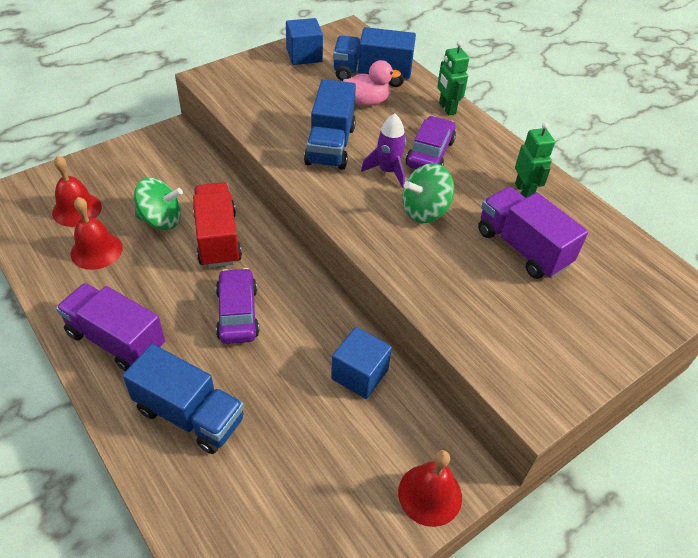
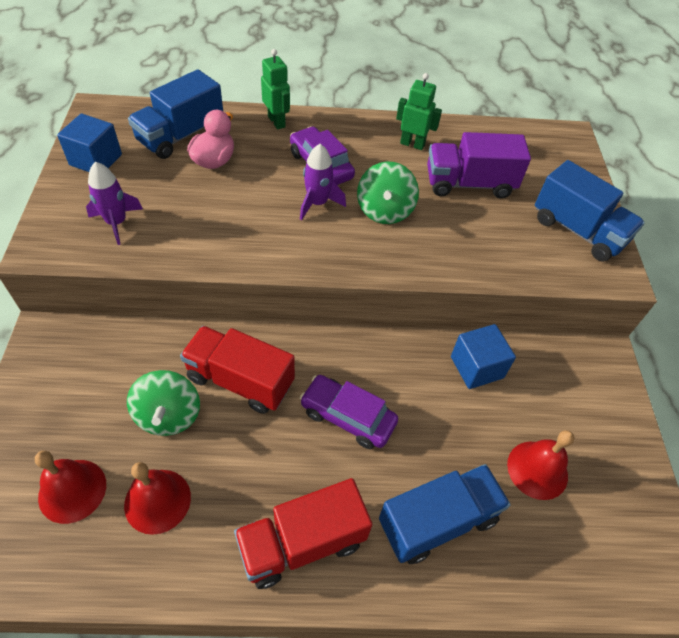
camera: 55 degrees left, 5 degrees up
(116, 340) = (302, 542): purple truck -> red truck
(161, 220) = (168, 415): green spinning top -> green spinning top turned 135 degrees clockwise
(261, 93) = (117, 223): none -> purple rocket
(330, 145) = (247, 219): blue truck -> blue truck (578, 231)
(430, 494) = (610, 391): red bell -> red bell (537, 469)
(447, 108) = (277, 122): green robot -> green robot turned 135 degrees counterclockwise

